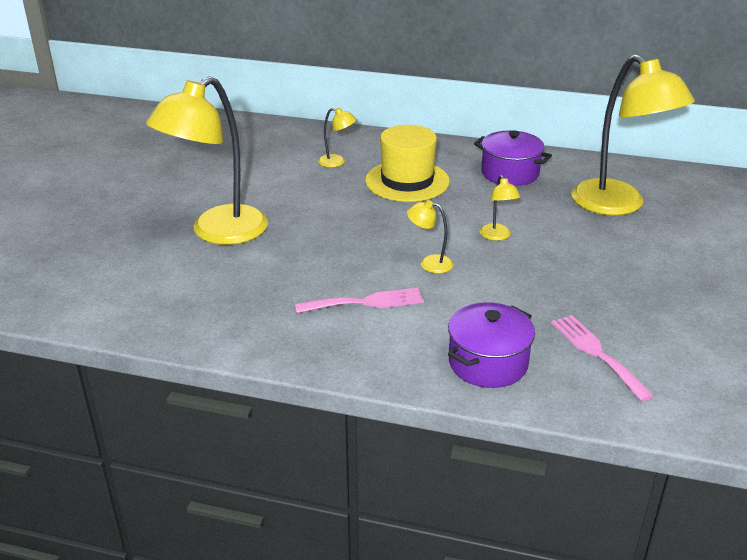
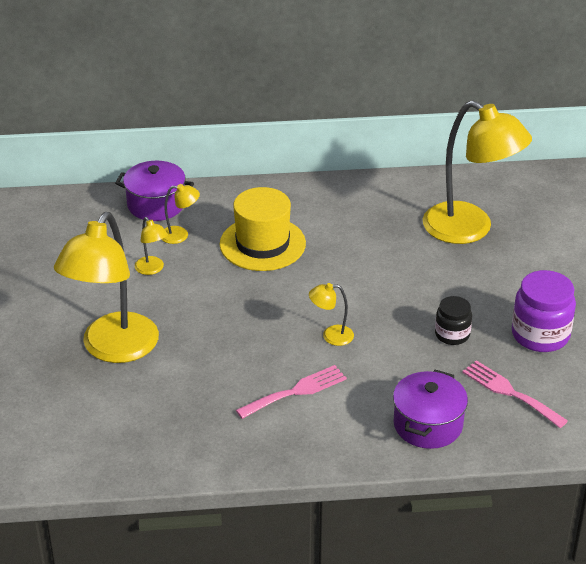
camera: 20 degrees left, 5 degrees up
(497, 236) = (377, 291): yellow lamp -> yellow lamp (152, 269)
(510, 173) = (356, 212): purple pot -> purple pot (156, 204)
(556, 287) = (452, 334): none -> black jar
(655, 307) = (540, 335): none -> purple jar

